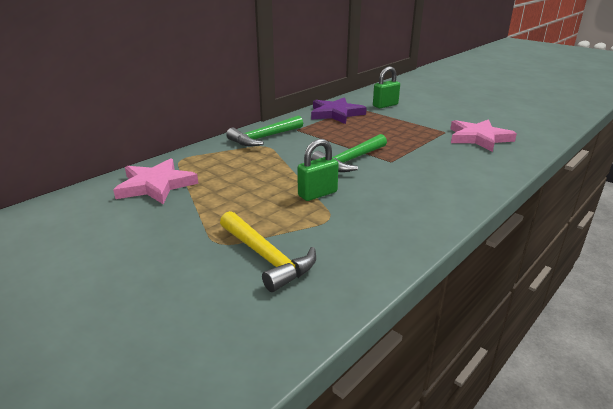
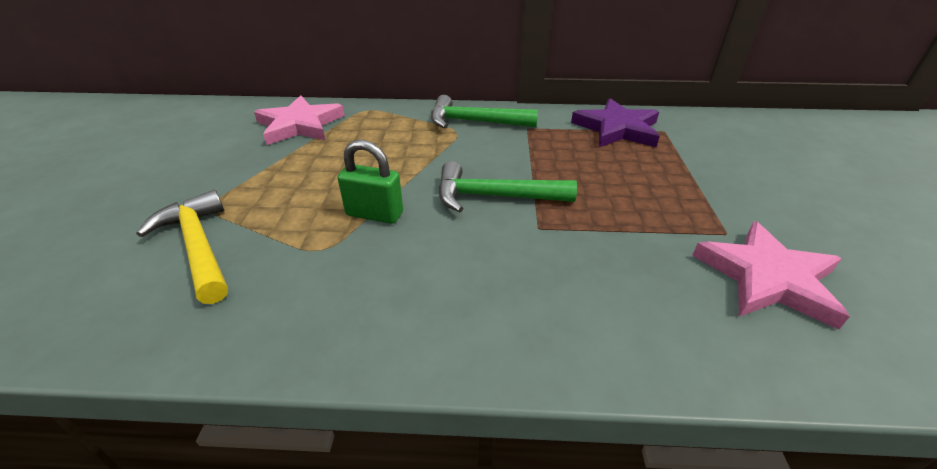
camera: 50 degrees right, 10 degrees up
(266, 257) = (198, 247): yellow hammer -> yellow hammer turned 135 degrees clockwise
(385, 105) = (717, 147): green padlock -> none

